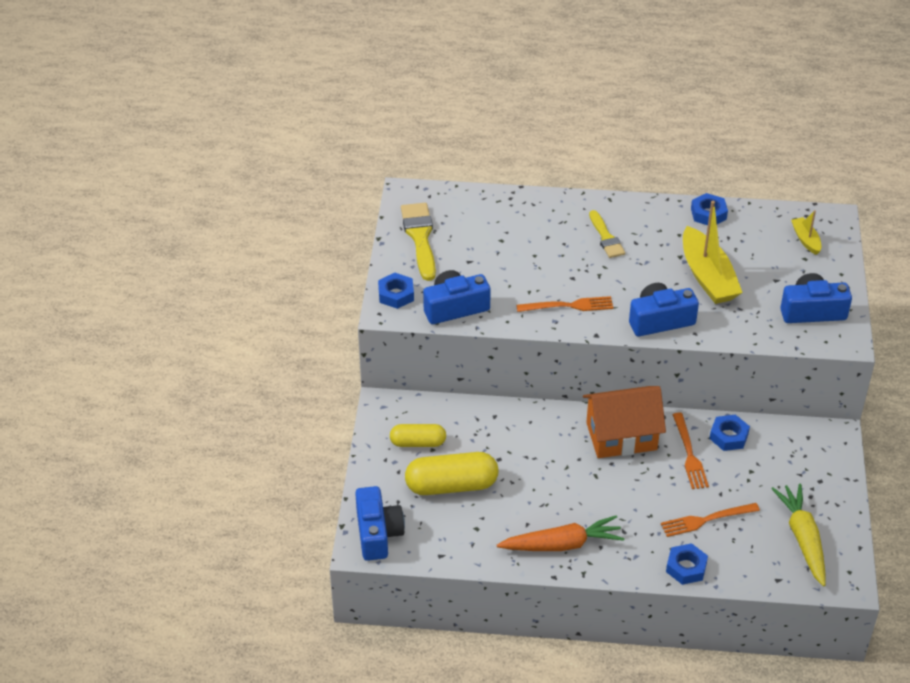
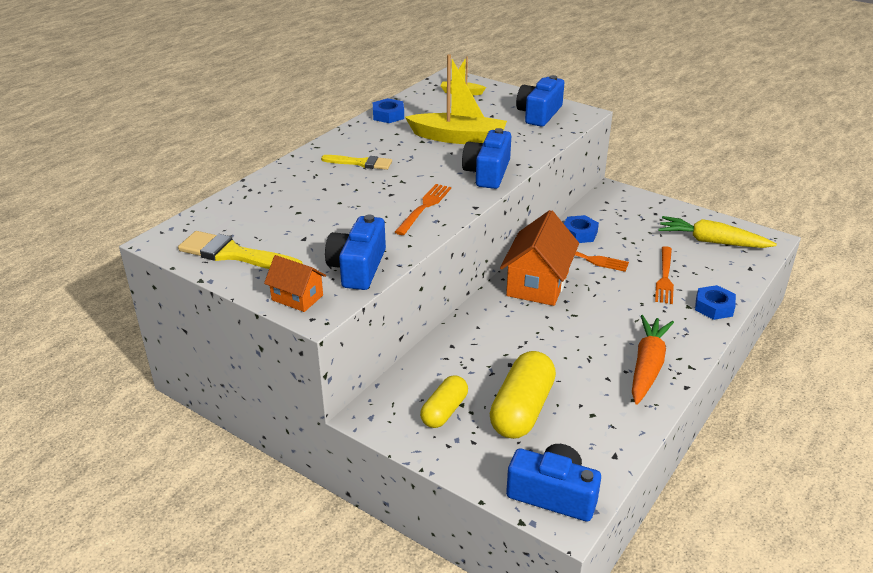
camera: 60 degrees left, 10 degrees down
(396, 294) = (297, 297): blue nut -> orange house

